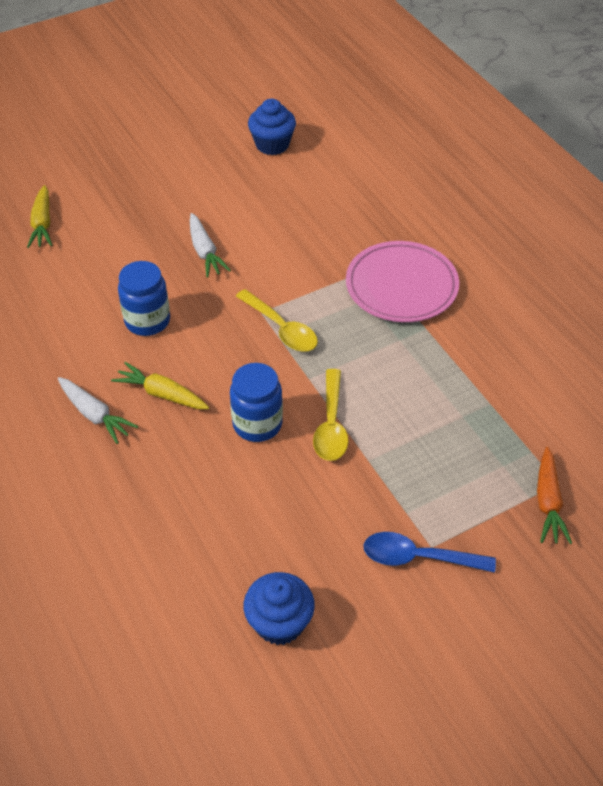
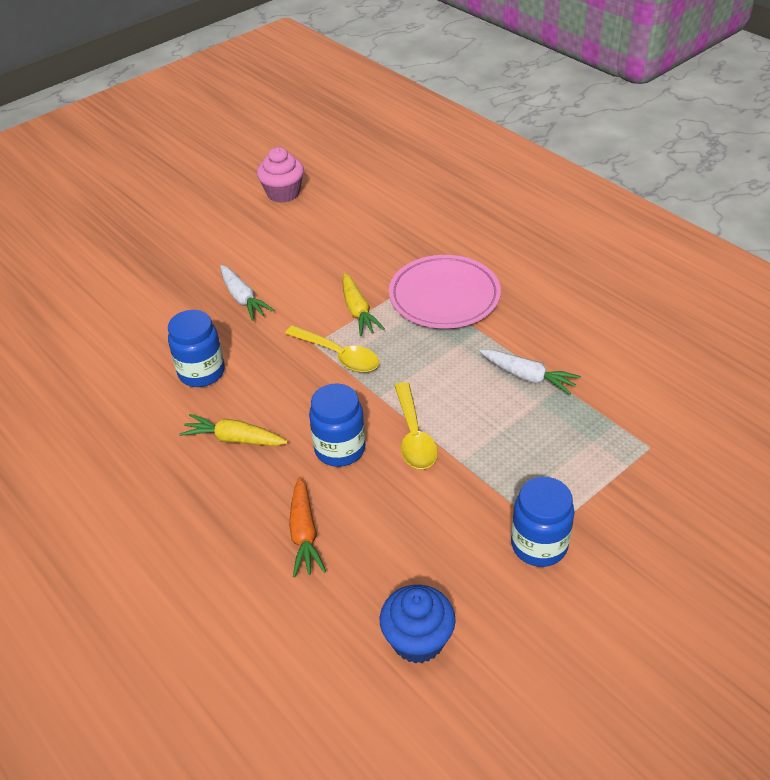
camera: 10 degrees left, 5 degrees down
(42, 224) = (71, 301): yellow carrot -> yellow carrot (358, 311)
(95, 415) = (169, 472): white carrot -> white carrot (528, 377)
(272, 144) = (283, 193): blue cupcake -> pink cupcake
(418, 557) = (539, 545): blue spoon -> blue jar
(548, 502) = (647, 467): orange carrot -> orange carrot (304, 533)

